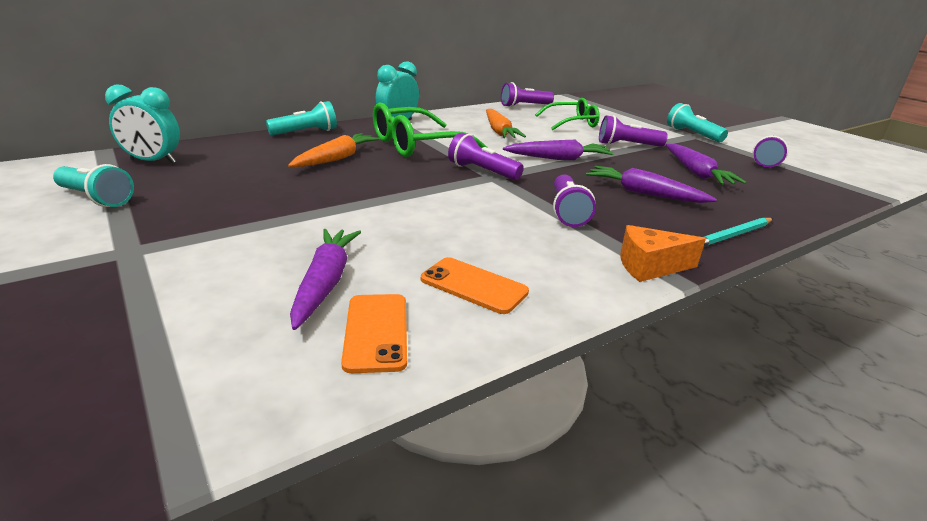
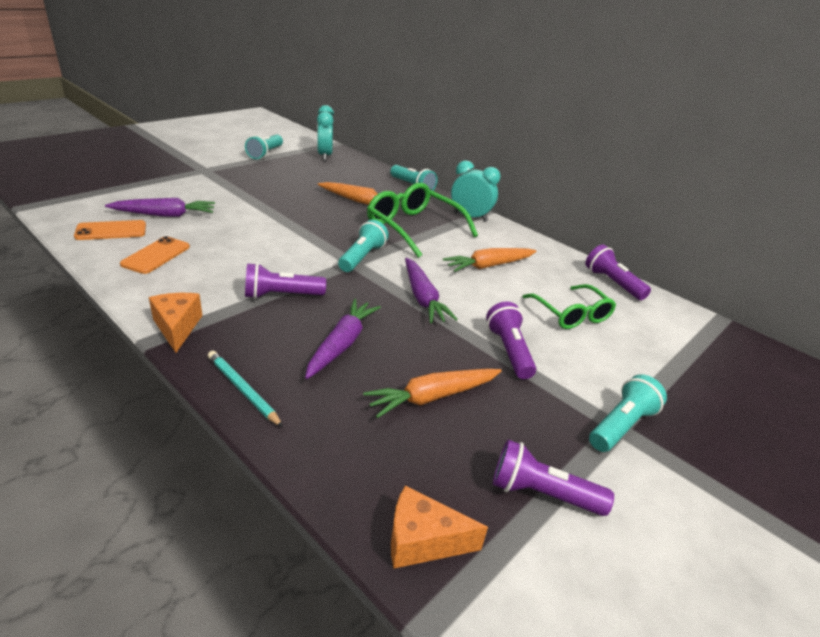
camera: 75 degrees right, 5 degrees up
(482, 171) = (362, 257): purple flashlight -> turquoise flashlight
(696, 173) = (432, 397): purple carrot -> orange carrot
(831, 191) = (422, 541): none -> orange cheese

